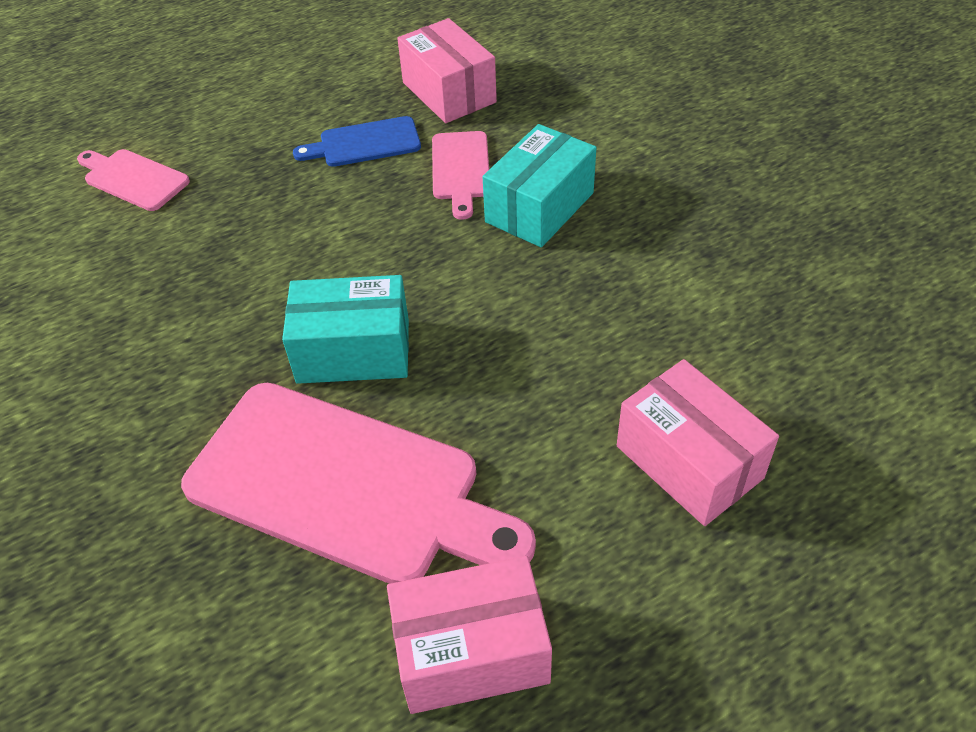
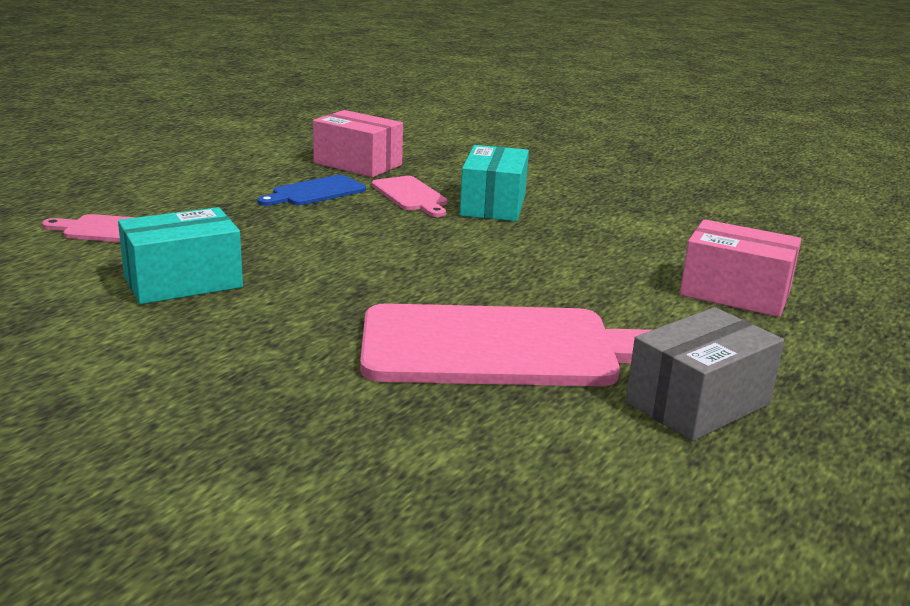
camera: 30 degrees left, 25 degrees down
(353, 351) = (428, 286): turquoise box -> turquoise box (183, 282)
(471, 651) = (698, 403): pink box -> grey box

